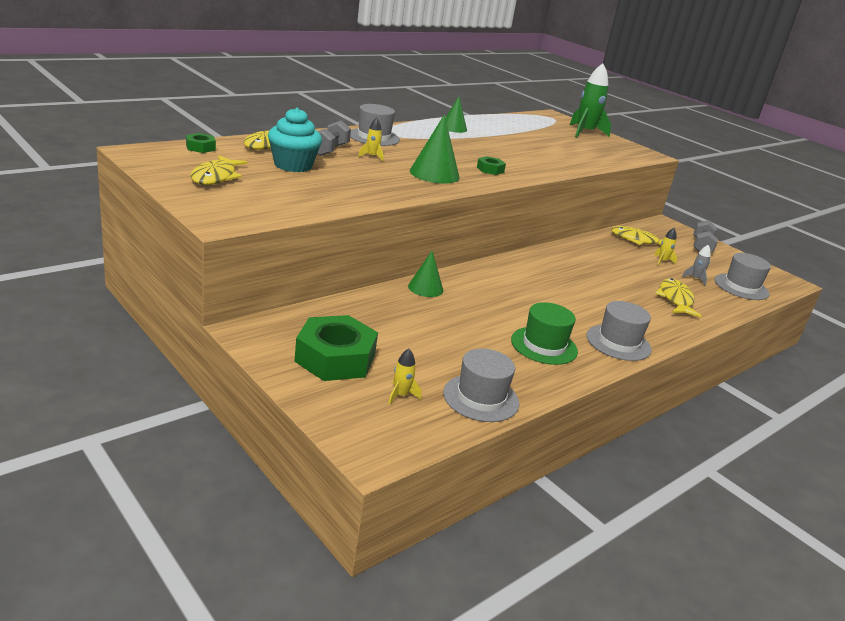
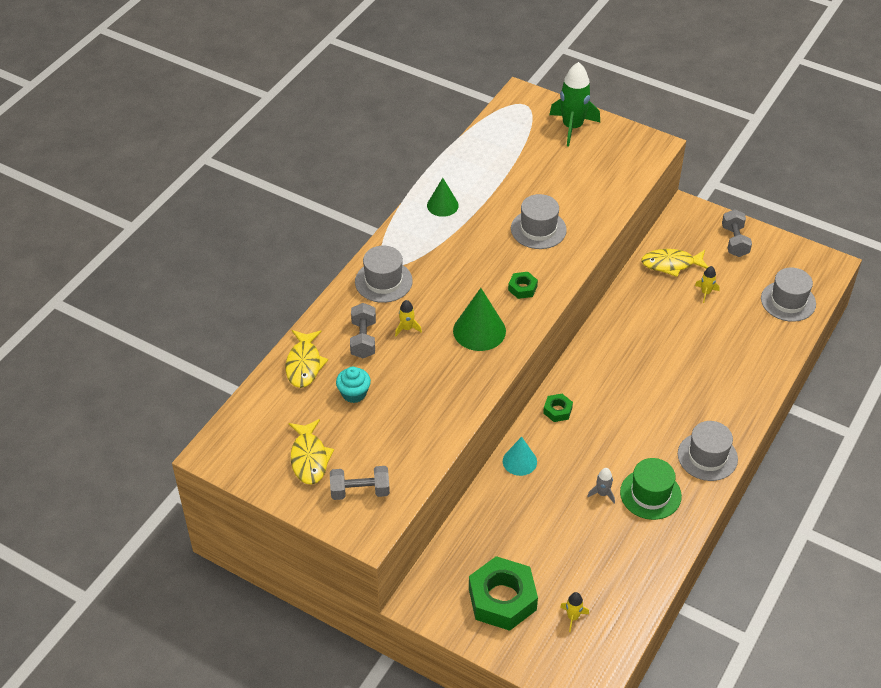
camera: 15 degrees left, 20 degrees up
(200, 147) = (255, 408): green nut -> green nut (557, 410)
(240, 203) = (360, 491): none -> grey dumbbell
(293, 165) = (354, 393): turquoise cupcake -> turquoise cupcake, size x0.63
(425, 288) = (519, 461): green cone -> turquoise cone
(481, 398) = (631, 589): grey hat -> grey hat (538, 229)
(675, 299) = (735, 358): yellow fish -> none
(695, 279) = (744, 310): grey rocket -> grey rocket (602, 493)

